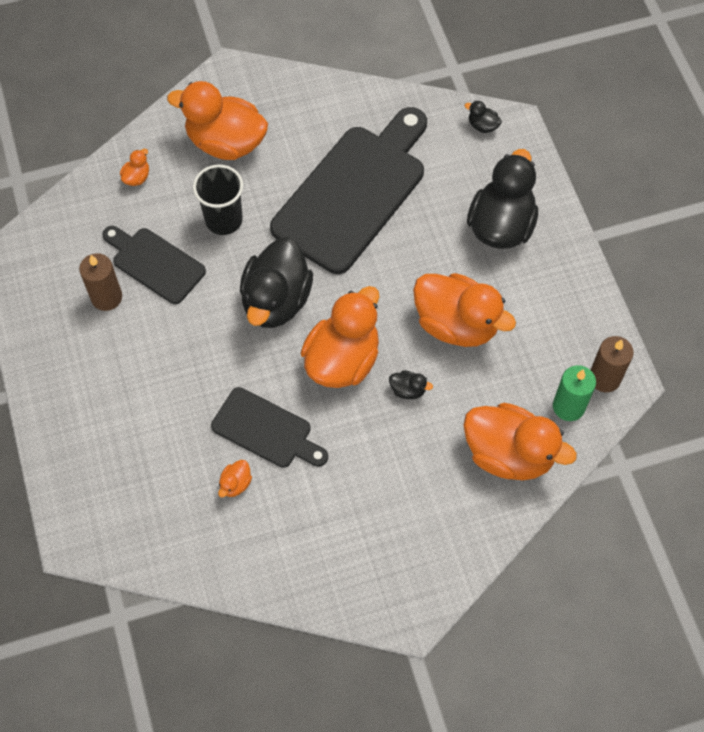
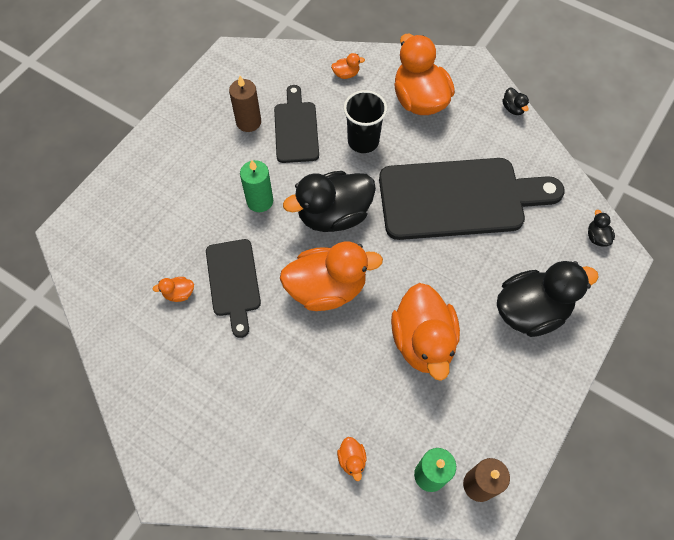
camera: 50 degrees right, 0 degrees up
(203, 350) = (260, 201): none -> green candle
(408, 390) = (341, 348): black duck -> black duck (513, 108)
(509, 454) = (352, 460): orange duck -> orange duck, size x0.40

